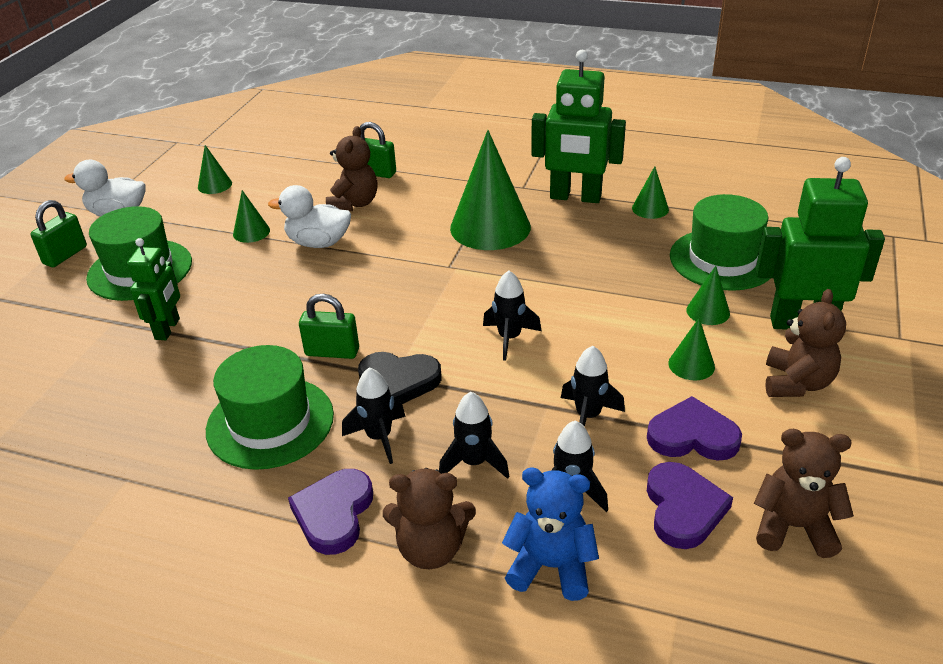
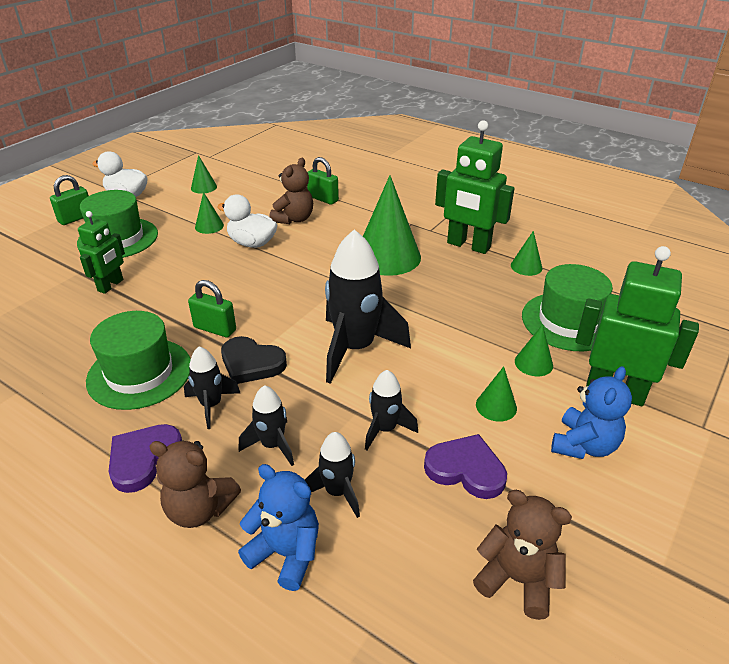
camera: 15 degrees right, 0 degrees up
(509, 338) = (355, 348): black rocket -> black rocket, size x1.93
(683, 508) = (425, 533): purple heart -> none
(796, 383) = (584, 445): brown teddy bear -> blue teddy bear

